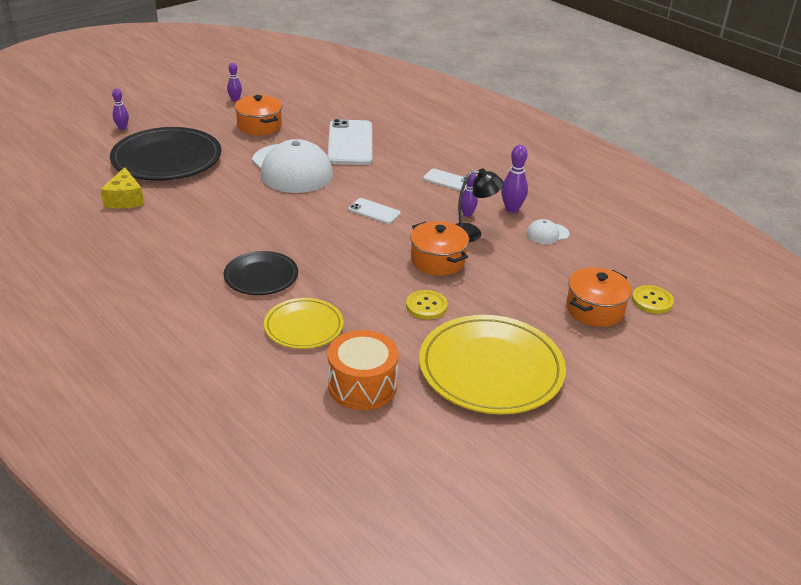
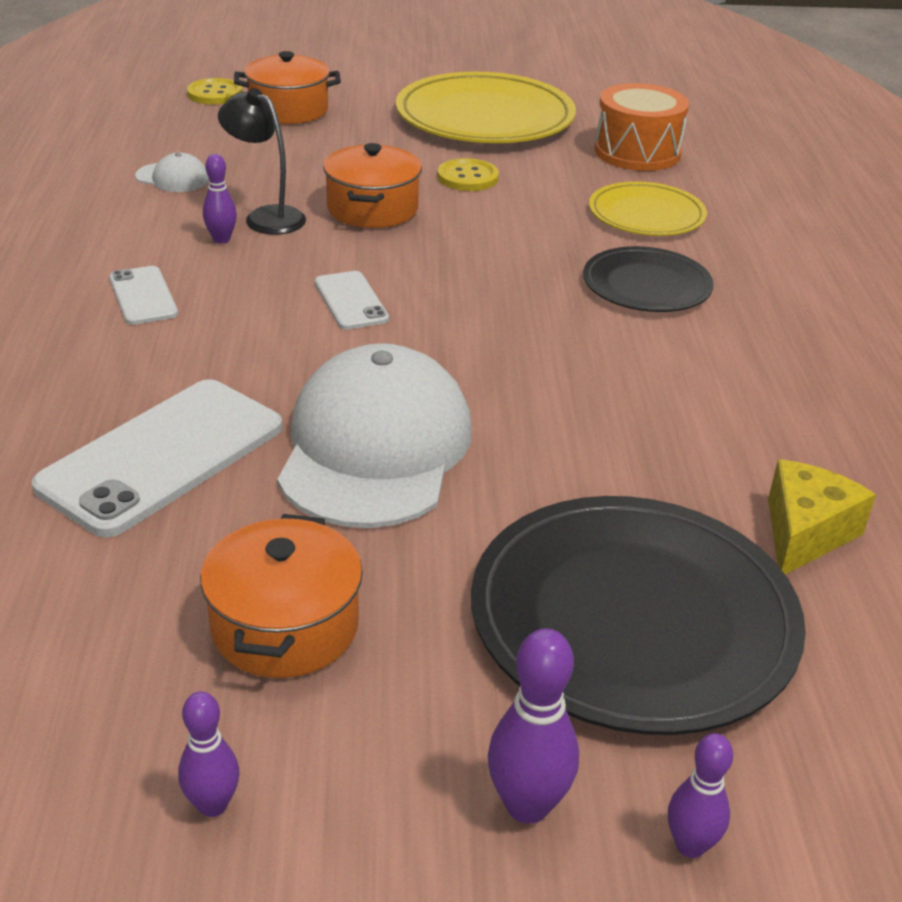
camera: 140 degrees left, 0 degrees up
(512, 209) = (147, 219): purple bowling pin -> purple bowling pin (527, 805)

